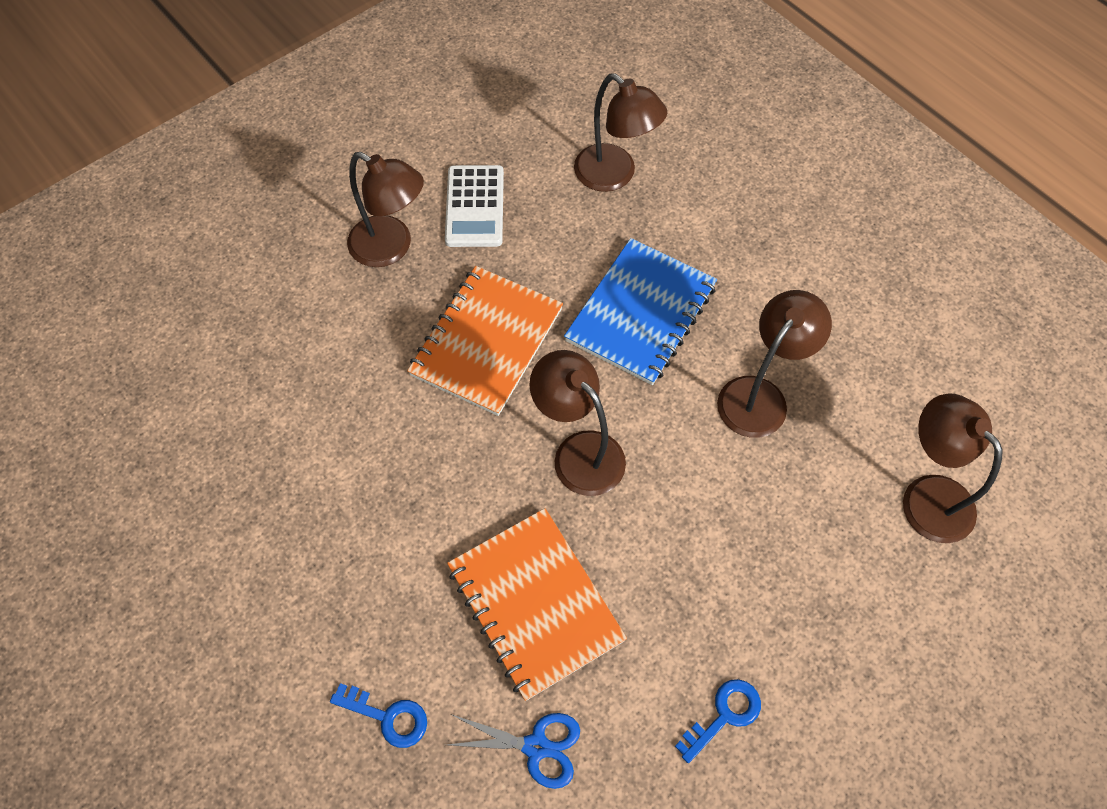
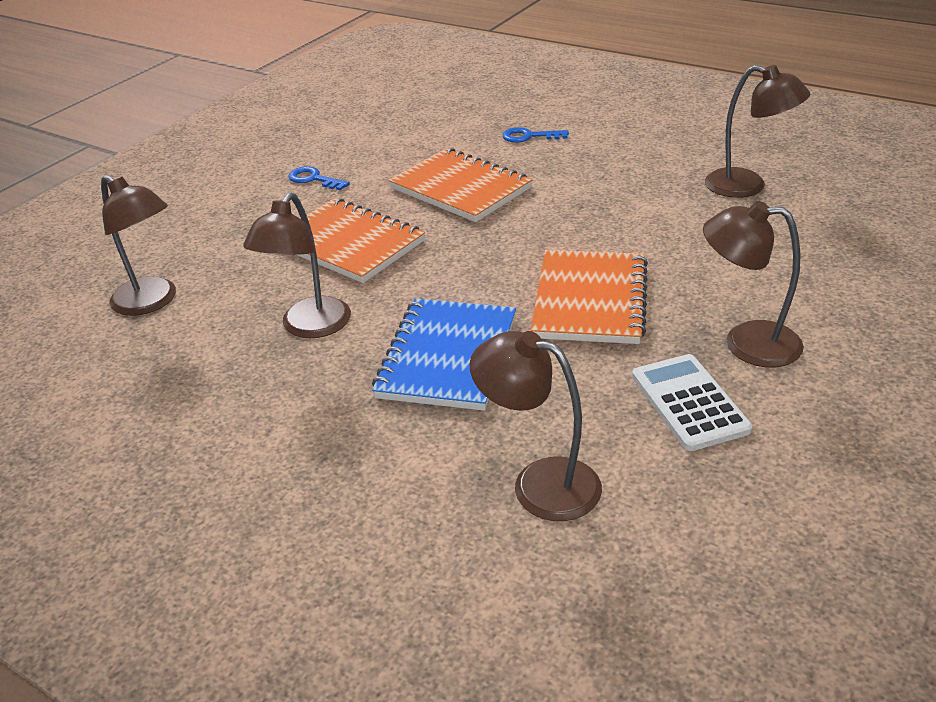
camera: 165 degrees right, 25 degrees down
(536, 746) = (431, 147): blue scissors -> none
(579, 452) = (465, 258): brown lamp -> brown lamp (747, 186)
(699, 528) = (349, 243): none -> orange notebook
(724, 715) = (314, 179): blue key -> blue key turned 90 degrees clockwise

